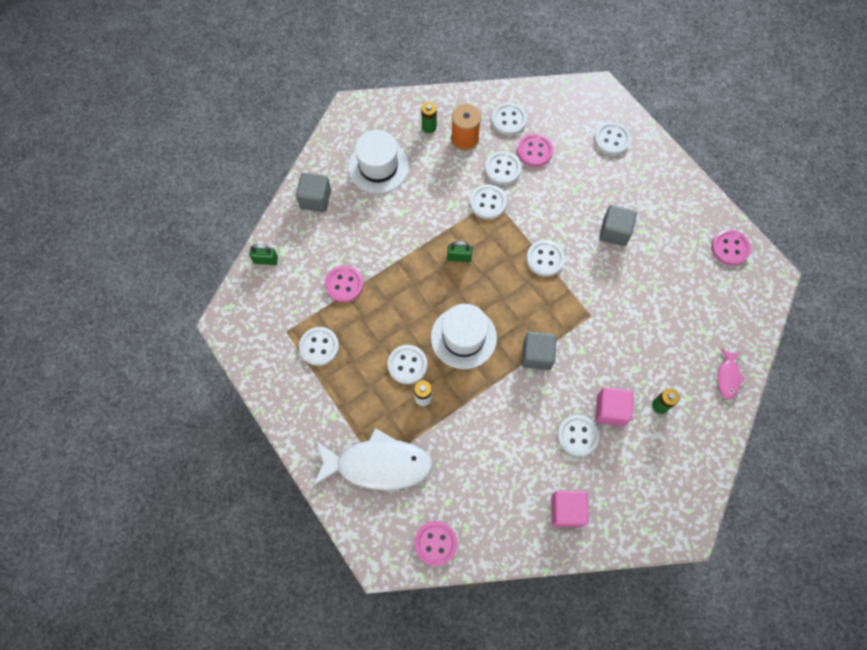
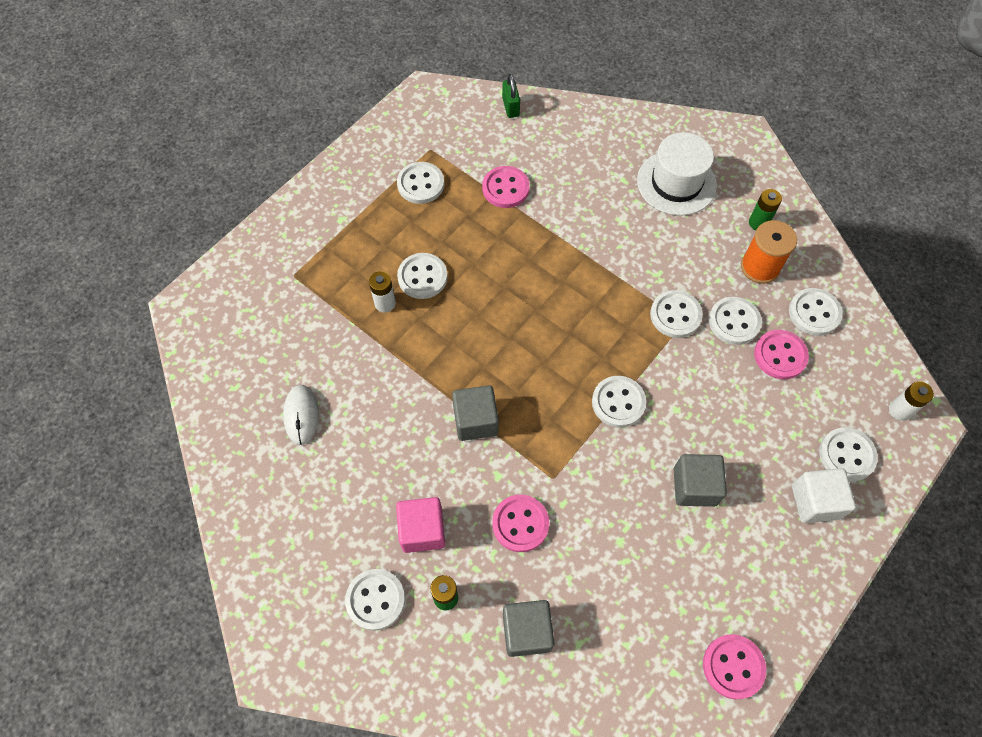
camera: 75 degrees right, 5 degrees down
(315, 199) = (605, 132): grey cube -> grey cube (526, 631)
(378, 464) = (294, 277): white fish -> none
(435, 543) = (211, 358): pink button -> pink button (520, 524)
(459, 257) = (584, 300): green padlock -> none
(463, 337) = (475, 329): white hat -> none
(503, 479) = (301, 415): none -> white mouse
(566, 510) = (274, 499): pink cube -> none
(577, 436) = (377, 493): white button -> white button (375, 600)
(589, 100) = (899, 410): none -> white battery
(638, 168) = (815, 501): none -> white cube
(728, 377) = (515, 693): pink fish -> none

